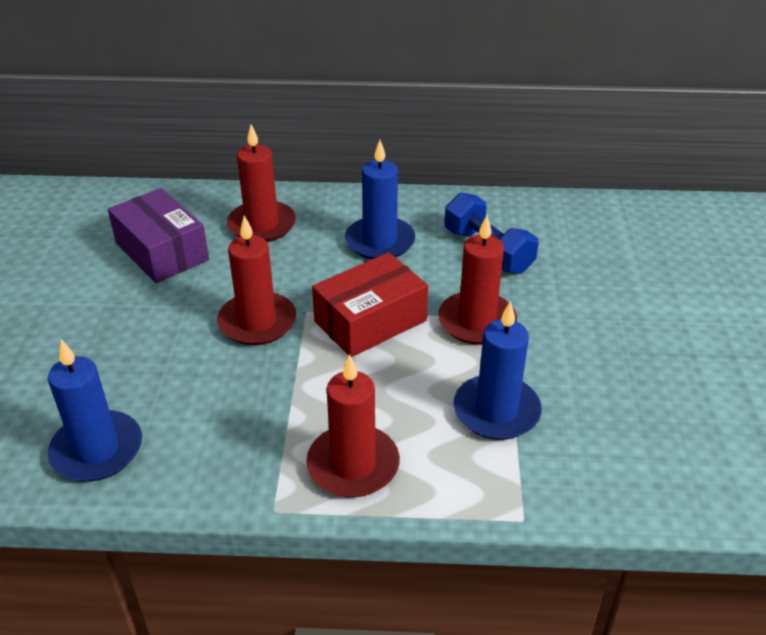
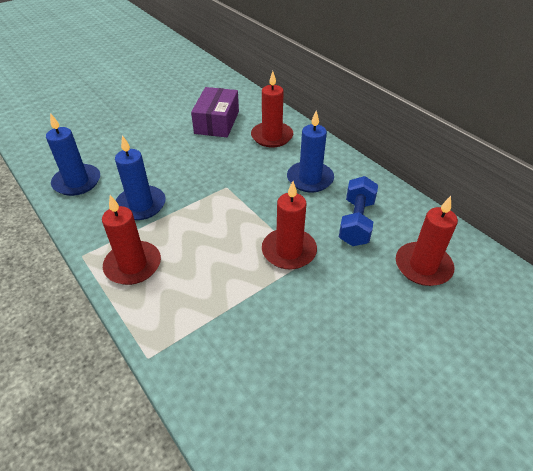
camera: 50 degrees right, 5 degrees up
(257, 322) = (201, 176): red candle -> red candle (423, 266)
(370, 321) = (243, 211): red box -> none
(496, 411) = (223, 299): blue candle -> blue candle (141, 205)

